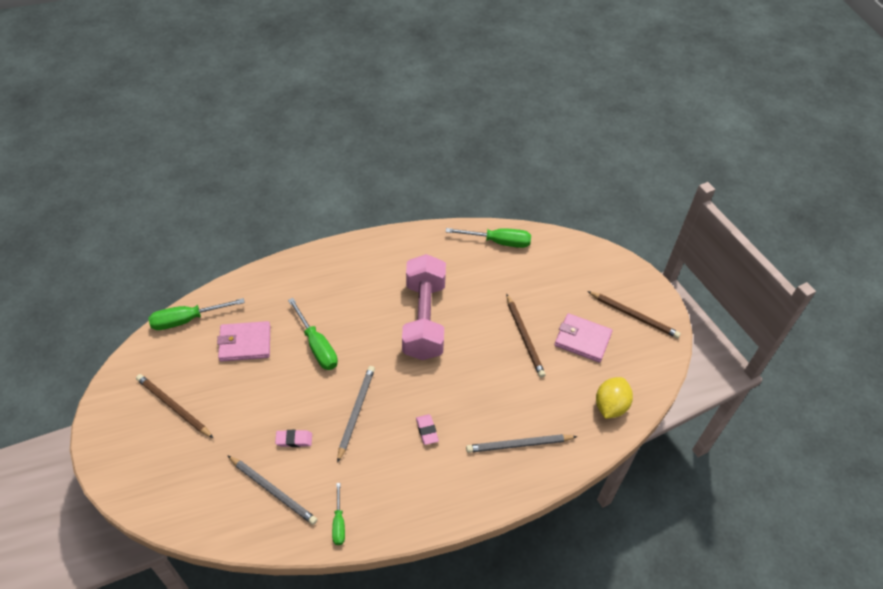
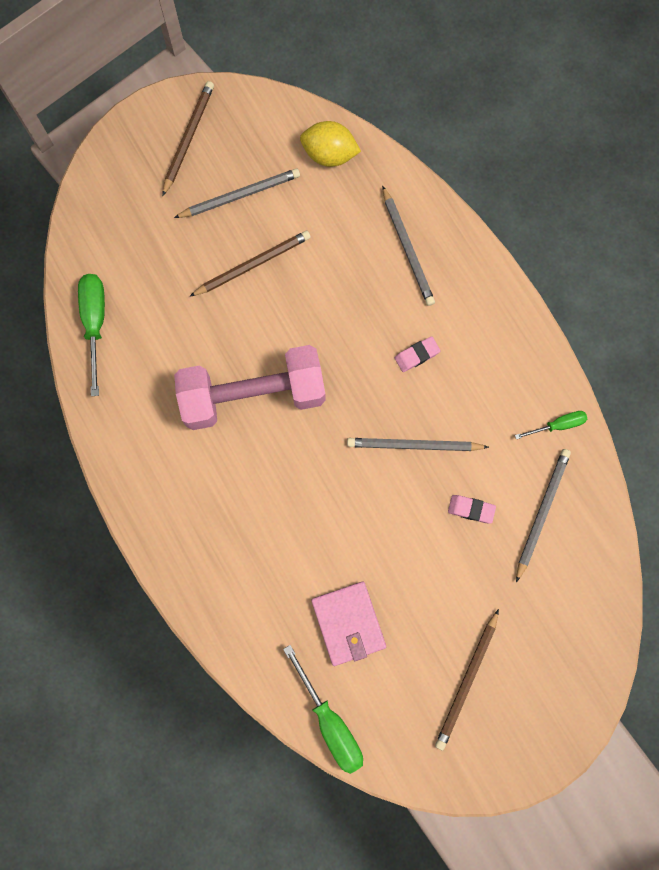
camera: 100 degrees left, 25 degrees up
(294, 440) = (471, 509): pink eraser -> pink eraser turned 60 degrees counterclockwise
(317, 346) = (329, 524): green screwdriver -> none
(582, 339) = (240, 195): pink wallet -> grey pencil

